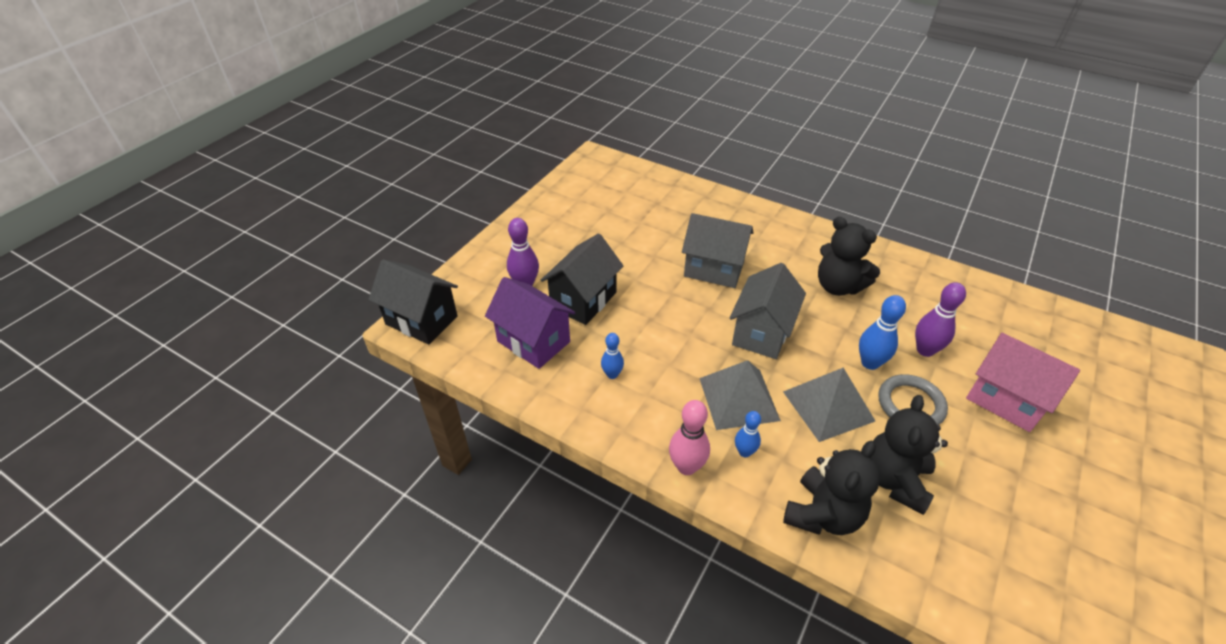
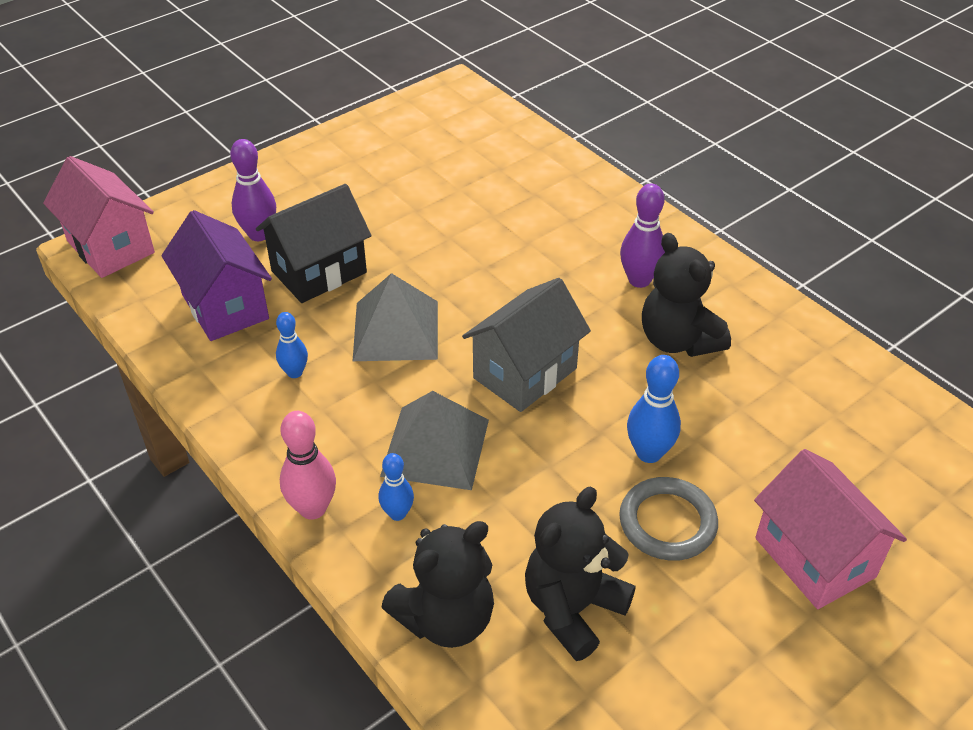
camera: 20 degrees right, 0 degrees up
(421, 320) = (110, 247): black house -> pink house
(714, 269) = (517, 274): grey house -> none
(828, 406) = (549, 491): grey pyramid -> grey pyramid (396, 330)
(925, 350) = (743, 458): purple bowling pin -> purple bowling pin (639, 280)

